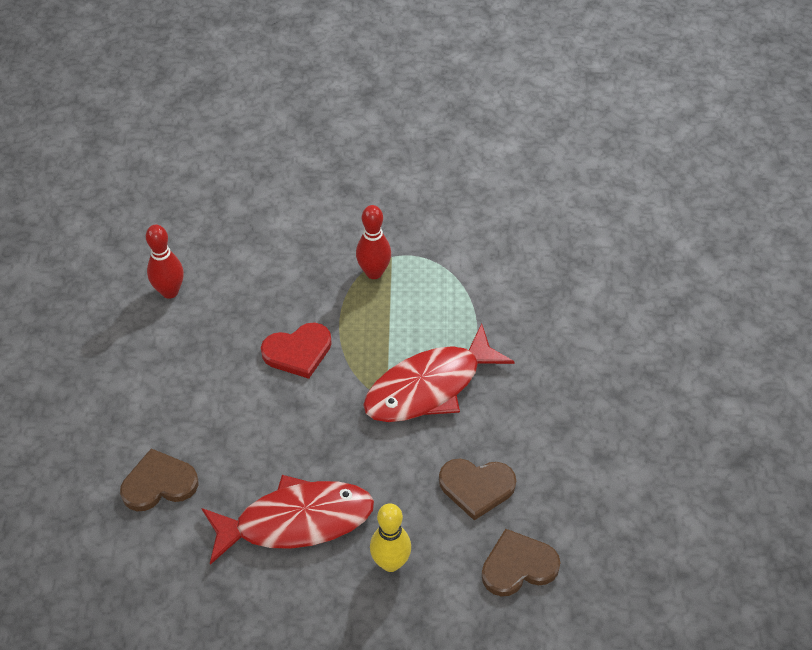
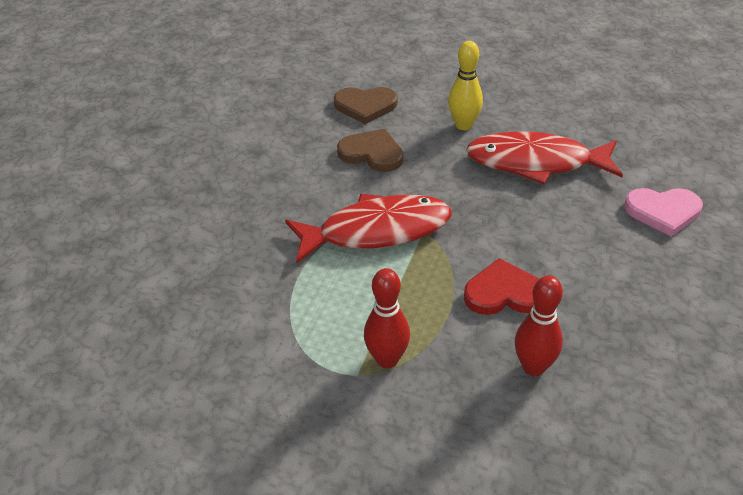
camera: 160 degrees left, 10 degrees down
(159, 483) = (663, 212): brown heart -> pink heart
(170, 291) = (657, 401): red bowling pin -> red bowling pin (533, 367)

